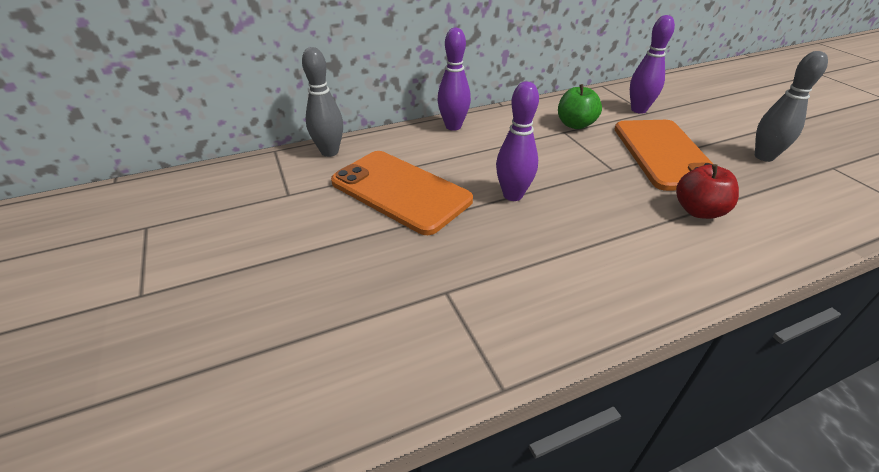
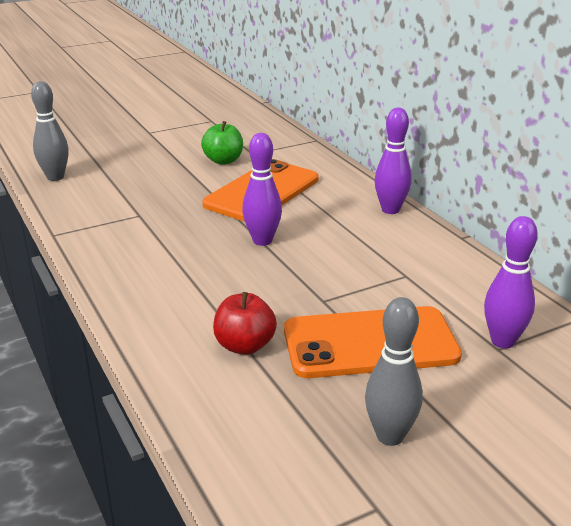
camera: 85 degrees right, 10 degrees down
(329, 152) = (319, 159): grey bowling pin -> grey bowling pin (55, 177)
(575, 125) = (428, 284): green apple -> green apple (223, 161)

